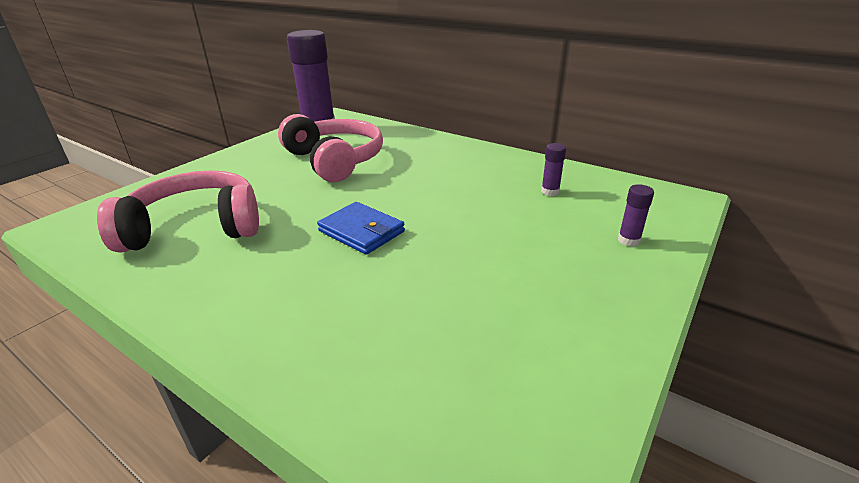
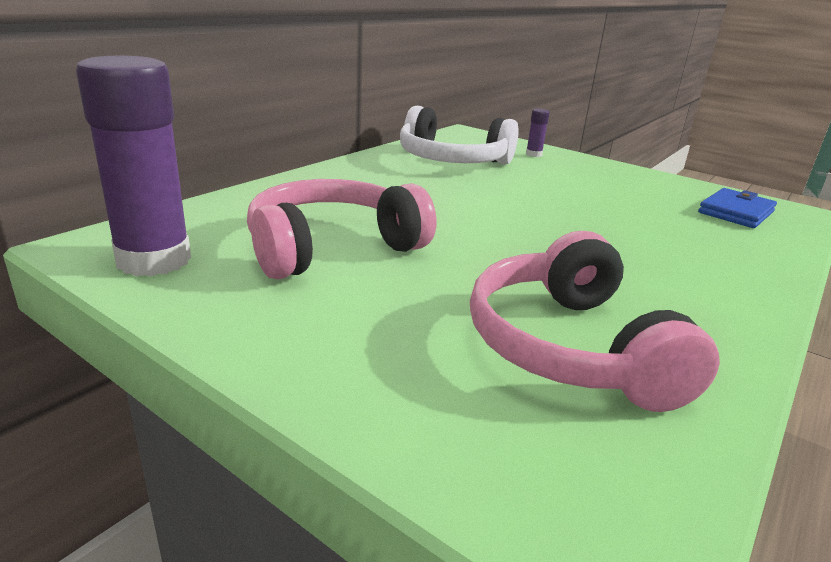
camera: 90 degrees left, 5 degrees down
(361, 231) = (547, 236): blue wallet -> blue wallet (735, 212)
(550, 191) = (452, 160): purple glue stick -> white headphones

